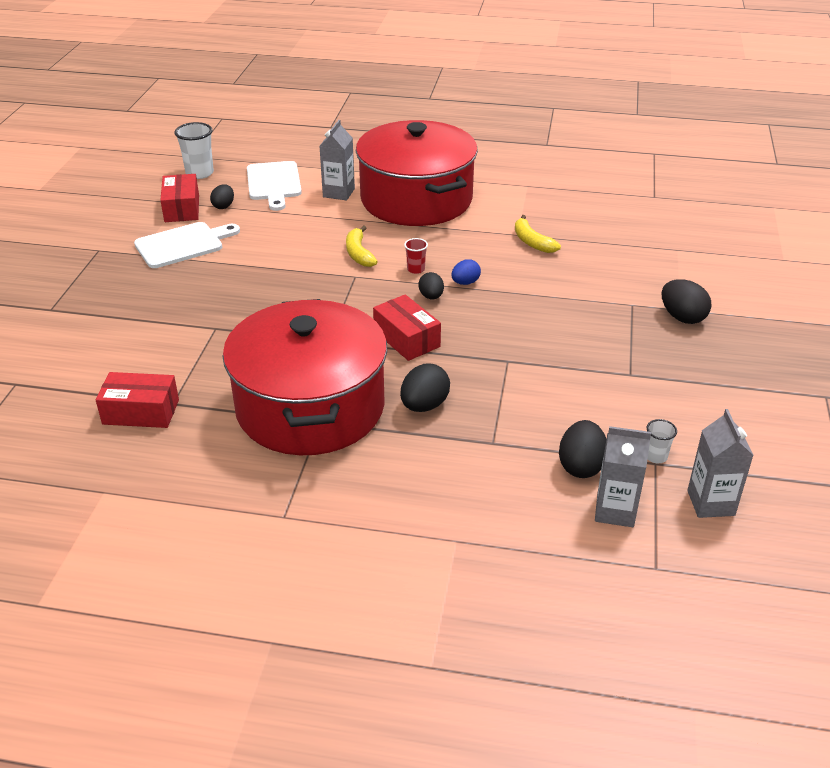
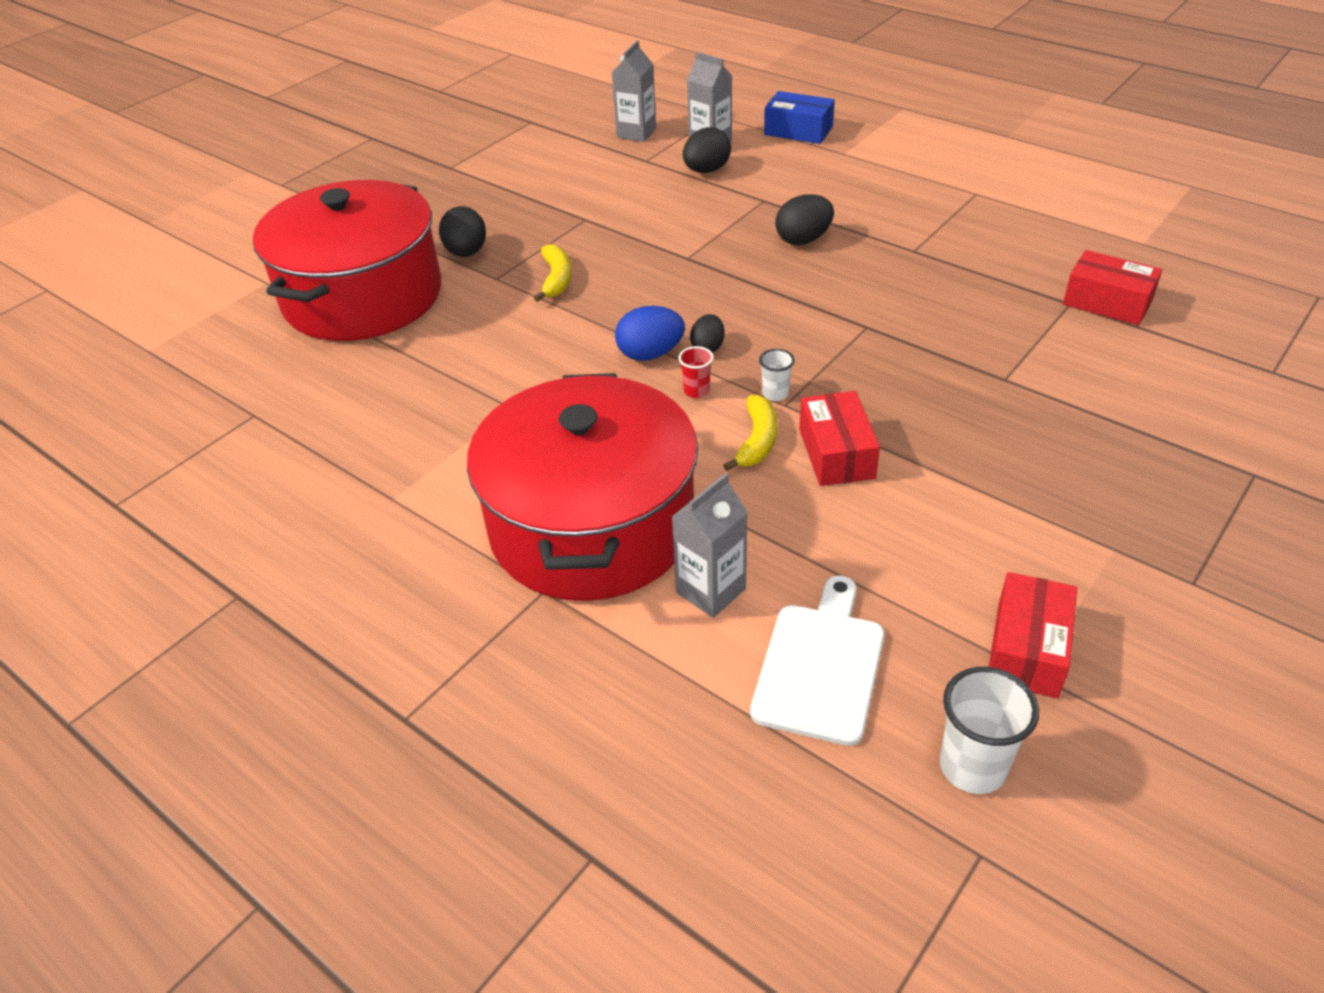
camera: 150 degrees left, 5 degrees up
(183, 244) = (1034, 547): white cutting board -> none
(223, 206) = (941, 627): black egg -> none
(310, 407) = (918, 264): red pot -> red pot (363, 296)
(406, 339) = (775, 305): red box -> red box (836, 453)
(465, 283) = (650, 354): blue egg -> blue egg, size x1.55
(532, 242) = (507, 389): yellow banana -> yellow banana (556, 279)
(534, 567) = (798, 131): none -> blue box
(656, 456) = (641, 163): white cup -> white cup (775, 394)

